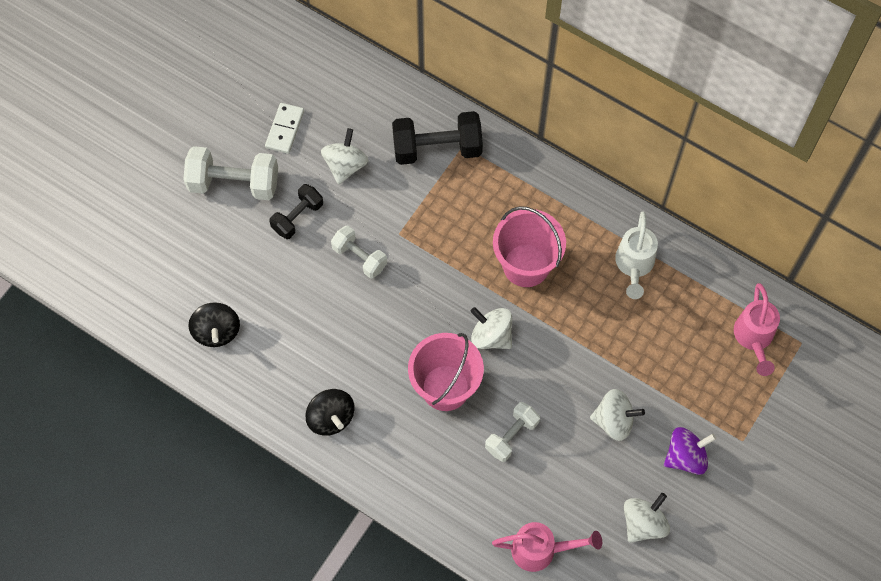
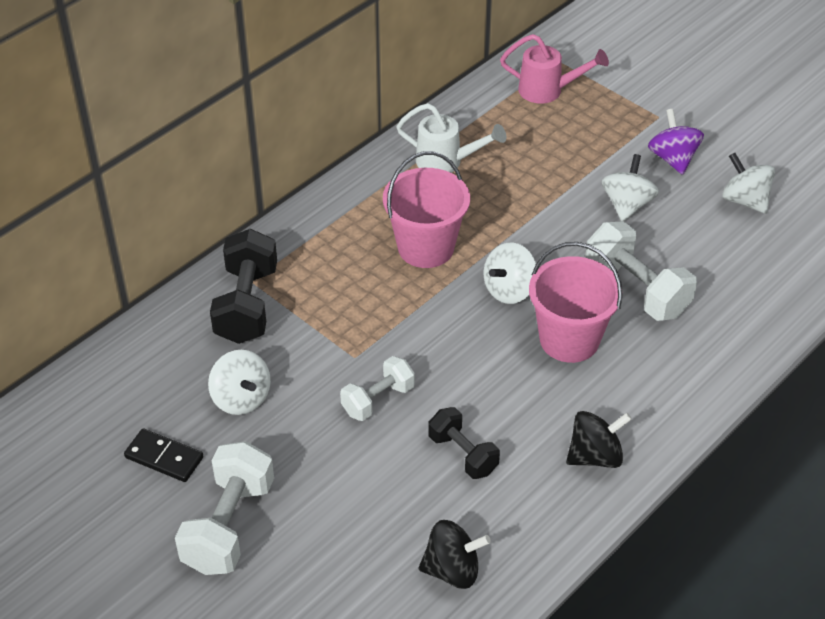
camera: 80 degrees left, 20 degrees down
(285, 129) = (164, 457): white domino -> black domino
(297, 217) = (302, 458): black dumbbell -> black dumbbell (463, 454)
(345, 165) = (241, 398): white spinning top -> white spinning top turned 150 degrees counterclockwise
(511, 436) = (636, 290): white dumbbell -> white dumbbell, size x1.61
(541, 550) = (774, 284): pink watering can -> none

